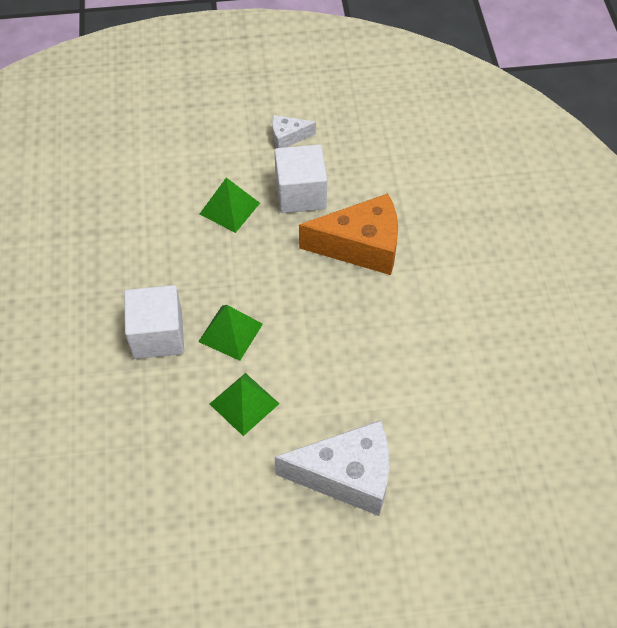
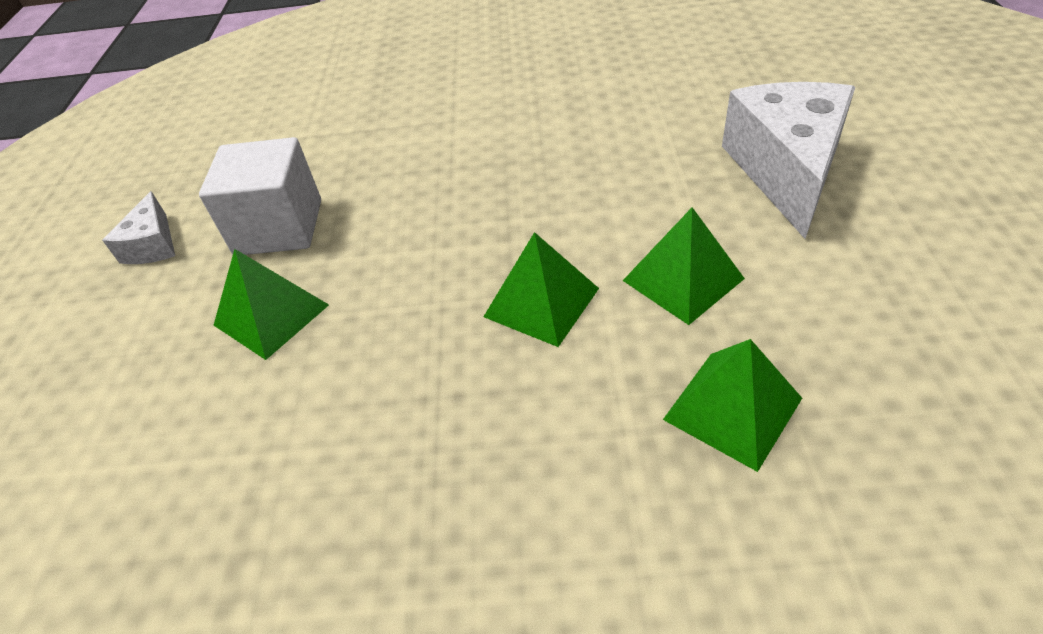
camera: 80 degrees left, 10 degrees down
(152, 418) = (732, 409): none -> green pyramid
(158, 335) = (540, 411): white cube -> none
(361, 246) = (402, 165): orange cheese -> none

